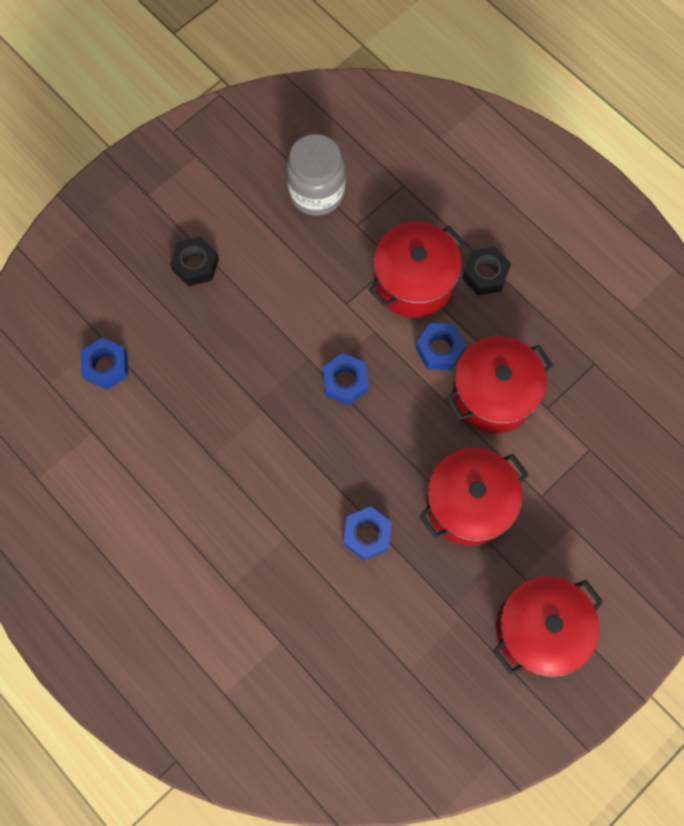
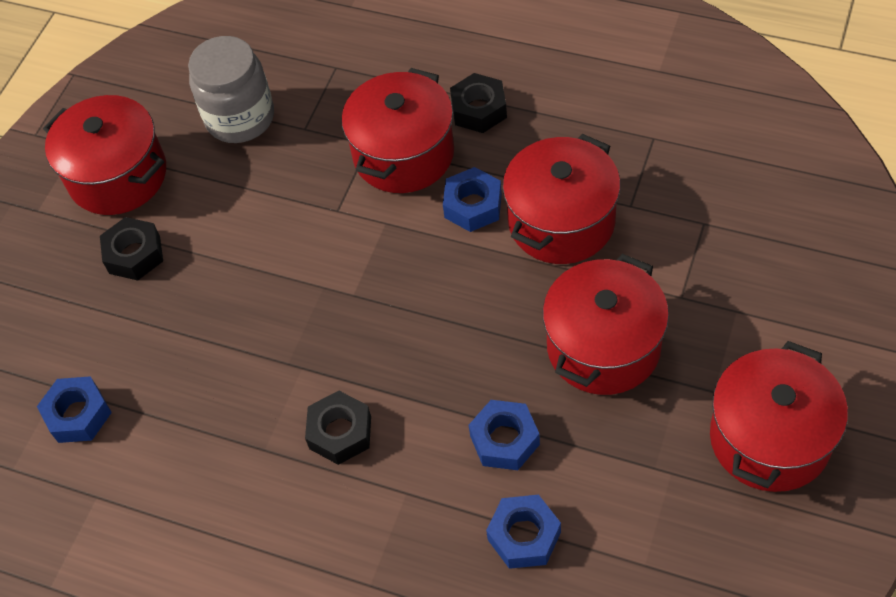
camera: 20 degrees left, 15 degrees down
(212, 196) = (118, 176): none -> red pot
(265, 471) = (340, 432): none -> black nut
(345, 382) = (383, 290): blue nut -> blue nut (524, 536)

